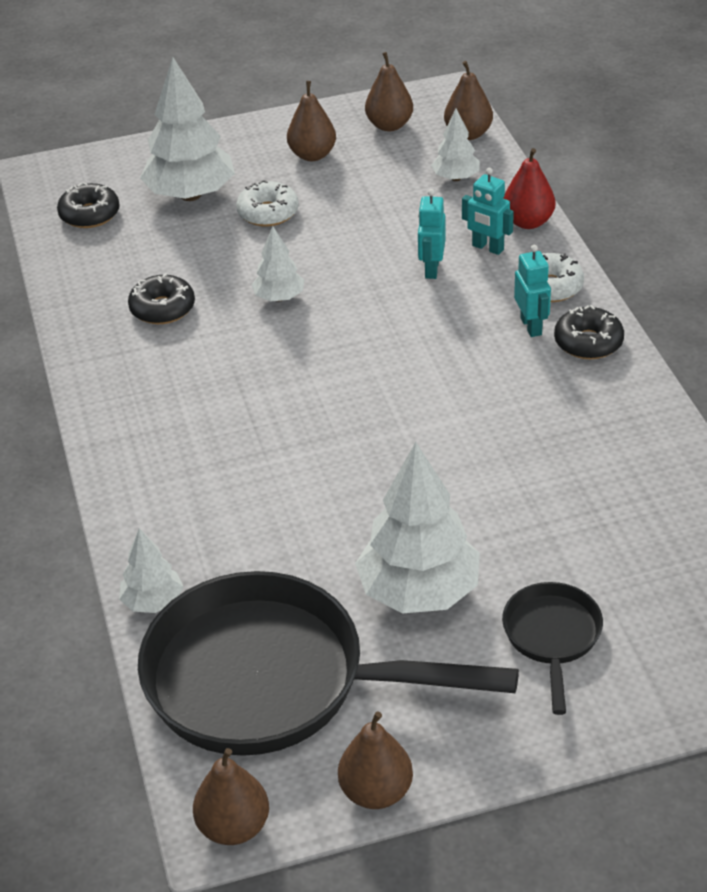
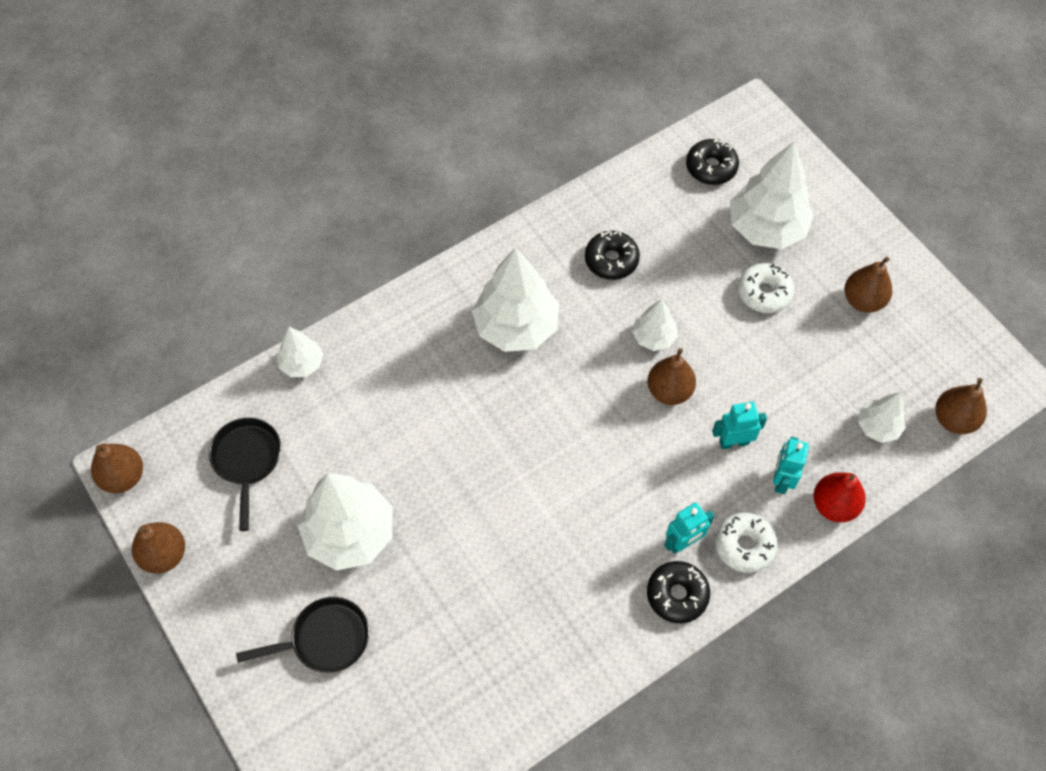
camera: 70 degrees right, 20 degrees up
(207, 398) = (516, 327): none -> white tree
(271, 680) = (247, 460): black pan -> black pan, size x0.46
(389, 125) = (938, 349): brown pear -> brown pear (669, 391)

